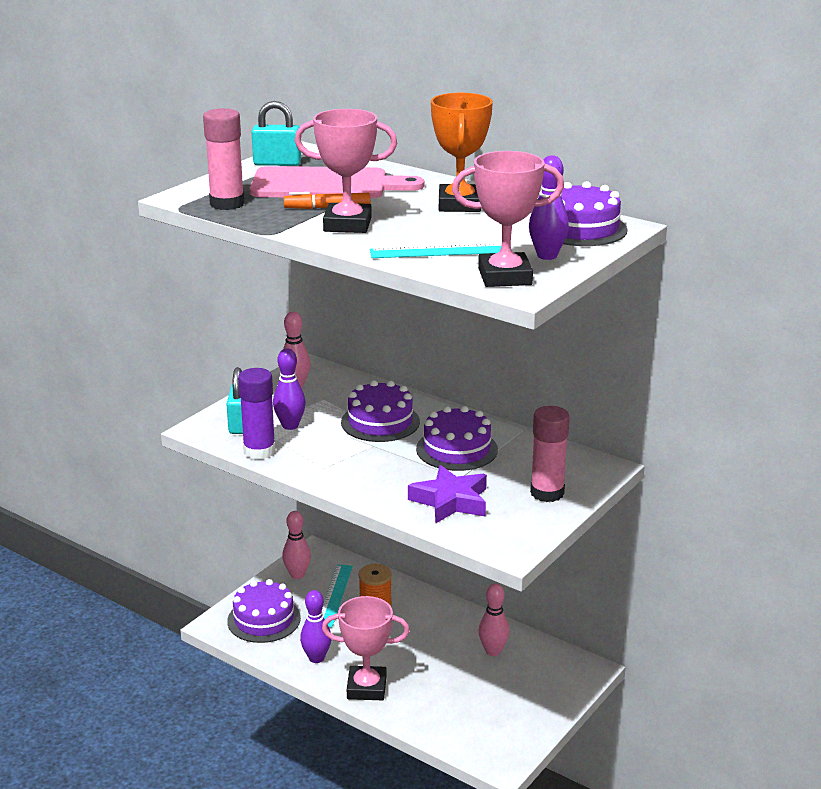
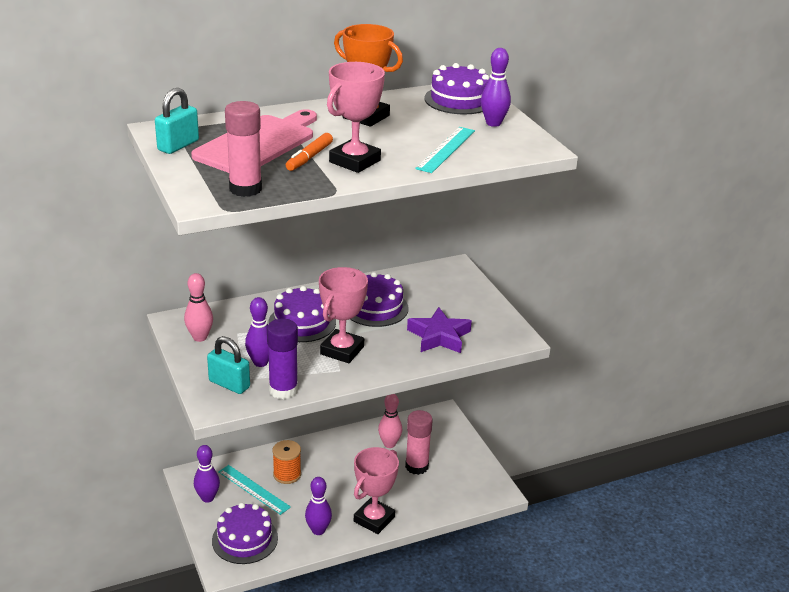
camera: 60 degrees left, 5 degrees up
(297, 575) = (207, 498): pink bowling pin -> purple bowling pin
(505, 277) = (514, 145): pink trophy -> pink trophy (342, 350)
(547, 493) = (465, 298): pink glue stick -> pink glue stick (416, 466)

